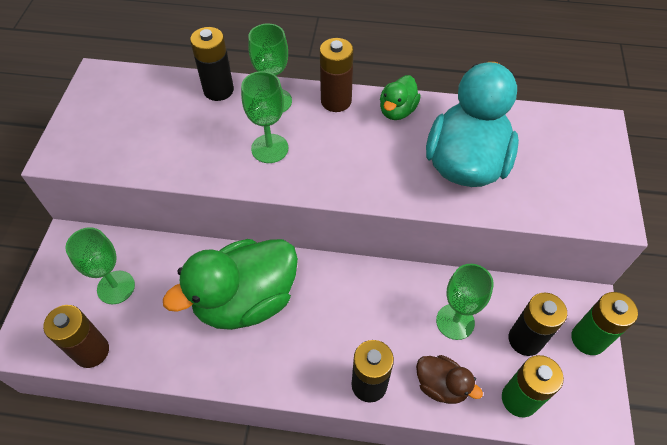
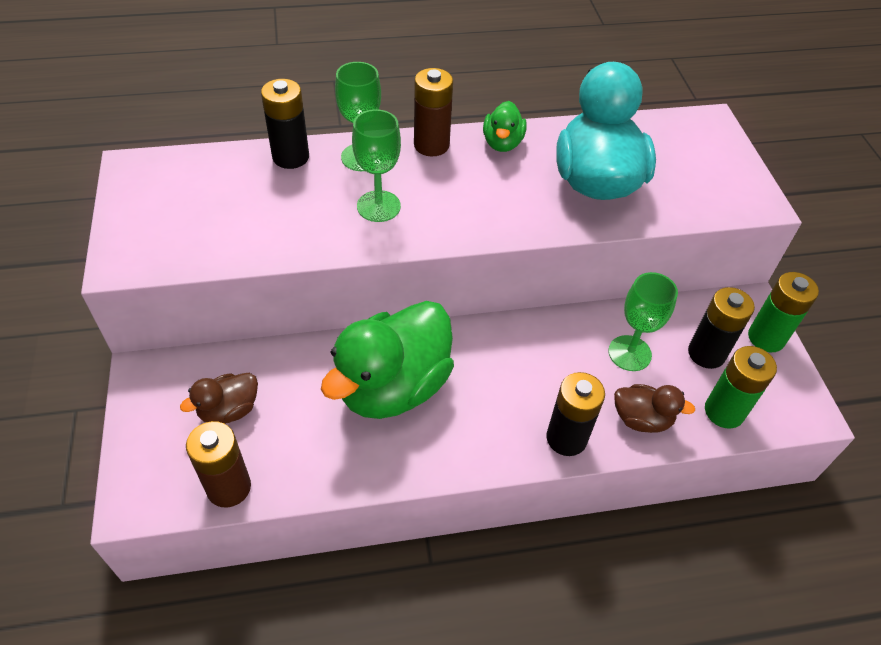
camera: 20 degrees left, 5 degrees down
(116, 287) = (229, 410): green goblet -> brown duck

